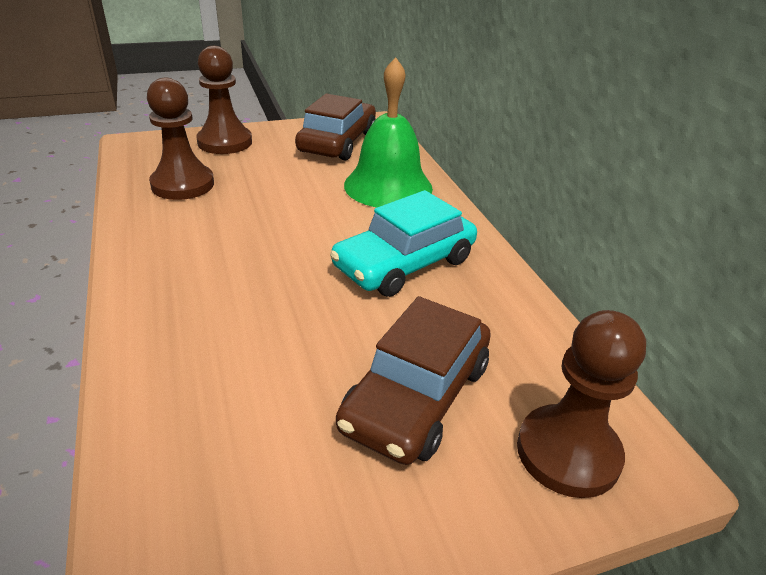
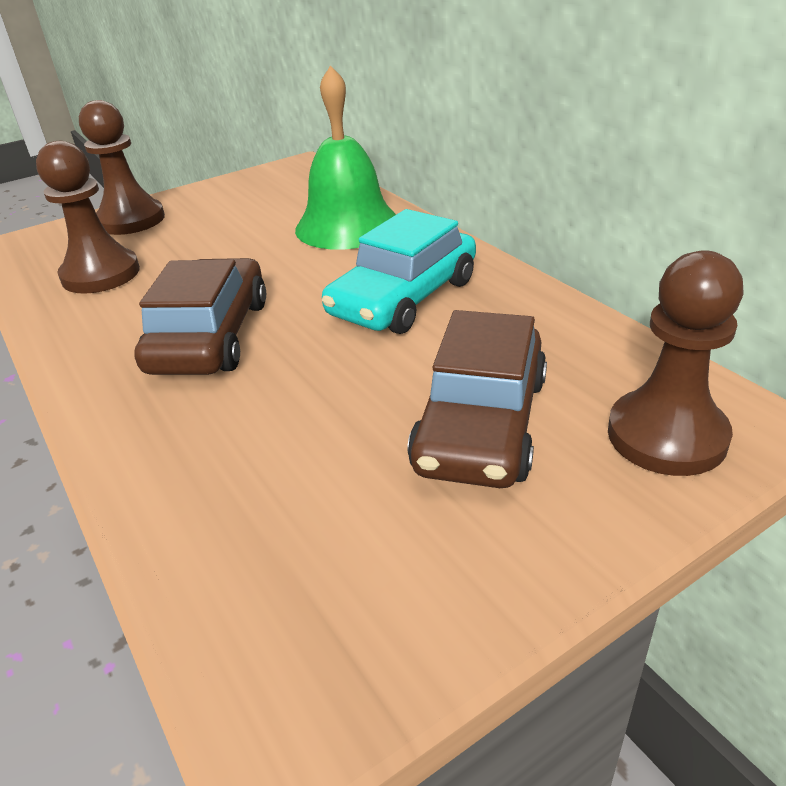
camera: 10 degrees left, 0 degrees up
(337, 142) = (267, 193): brown car -> brown car (210, 336)

